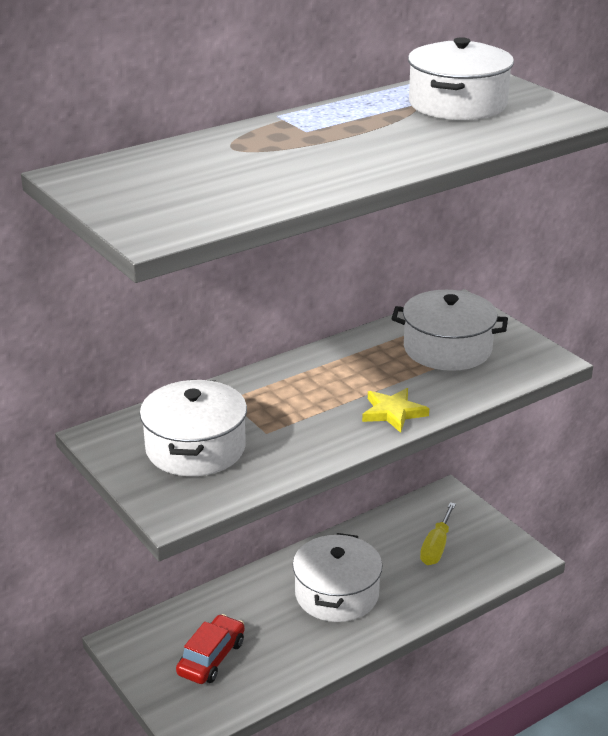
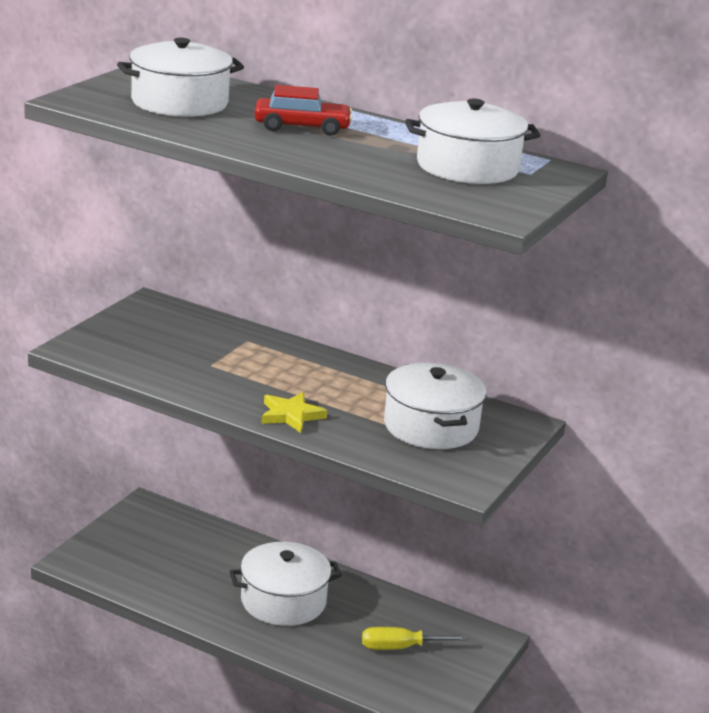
camera: 60 degrees right, 5 degrees down
(196, 448) = (164, 341): white pot -> white pot (179, 102)
(211, 658) = (155, 553): red car -> red car (302, 127)

